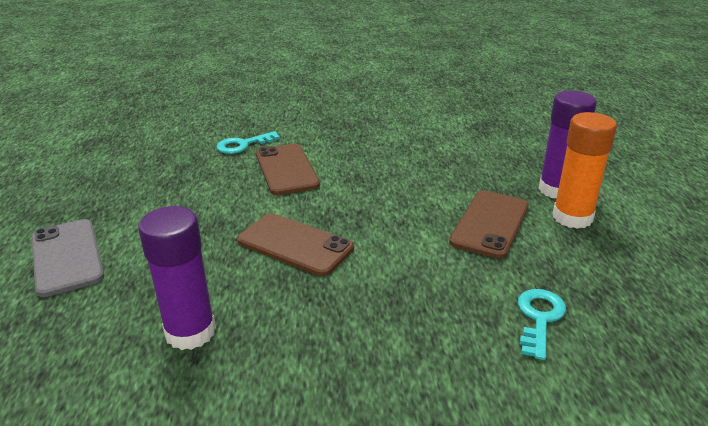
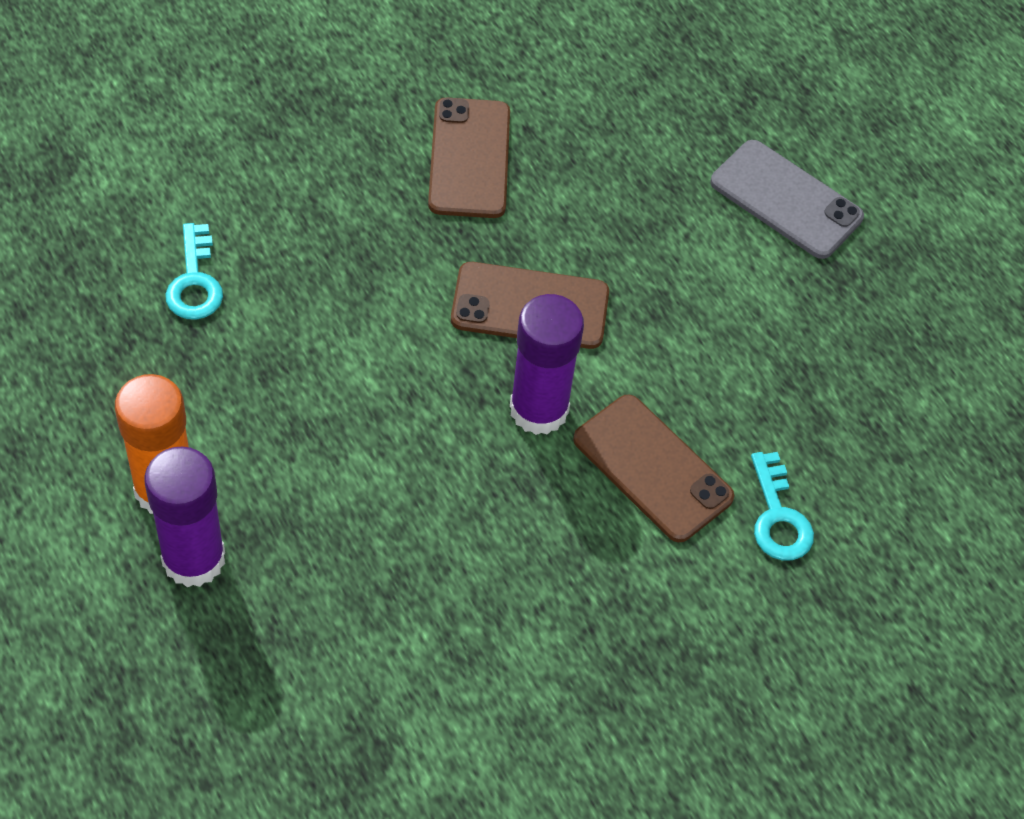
camera: 150 degrees right, 25 degrees up
(190, 332) = (556, 153): purple glue stick -> purple glue stick (539, 409)
(243, 145) = (778, 517): turquoise key -> turquoise key turned 135 degrees clockwise
(490, 224) = (284, 433): brown phone -> brown phone (469, 158)

